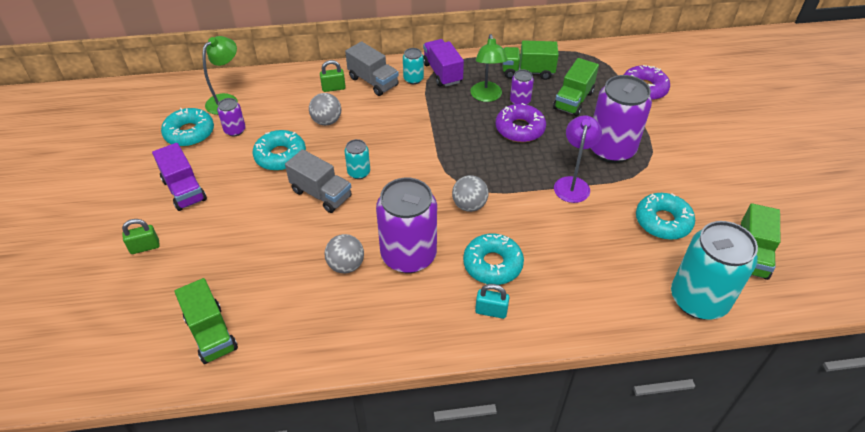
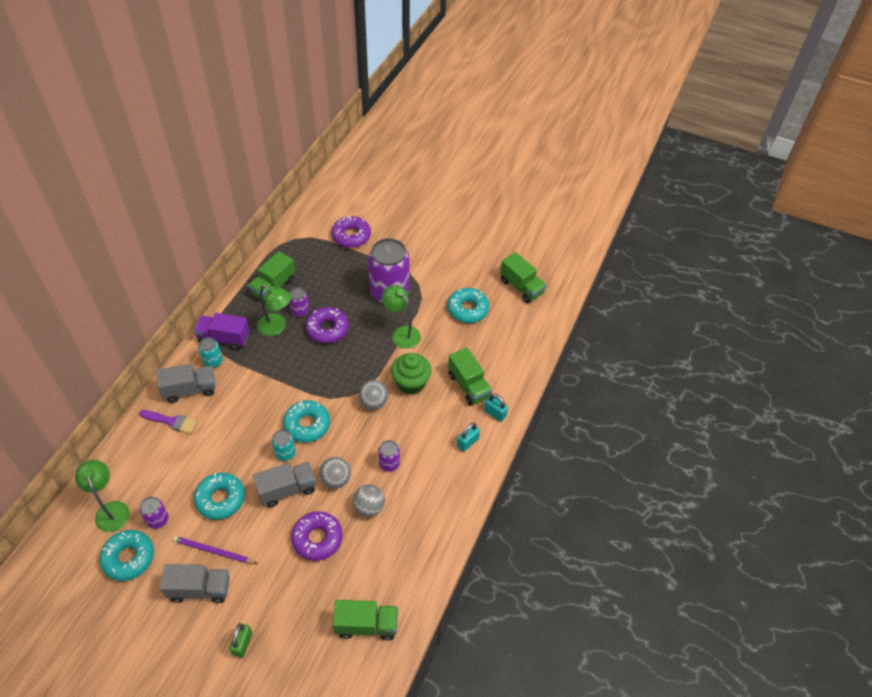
camera: 60 degrees left, 5 degrees up
(184, 190) = (200, 589): purple truck -> grey truck
(226, 179) = (213, 551): none -> purple pencil
(284, 243) = (317, 539): none -> purple donut
(327, 121) = (208, 446): grey ball -> grey ball (336, 479)
(333, 88) = (171, 421): green padlock -> purple brush
(408, 255) = (389, 464): purple can -> purple can, size x0.46
(492, 264) = (433, 419): turquoise donut -> turquoise donut (307, 425)
(520, 222) = (411, 383): none -> green cupcake
(552, 318) = (495, 413): none -> turquoise padlock
(572, 184) = (401, 333): purple lamp -> green lamp
(573, 100) = (327, 281): green truck -> green truck (469, 385)
(698, 299) = (532, 334): turquoise can -> none

